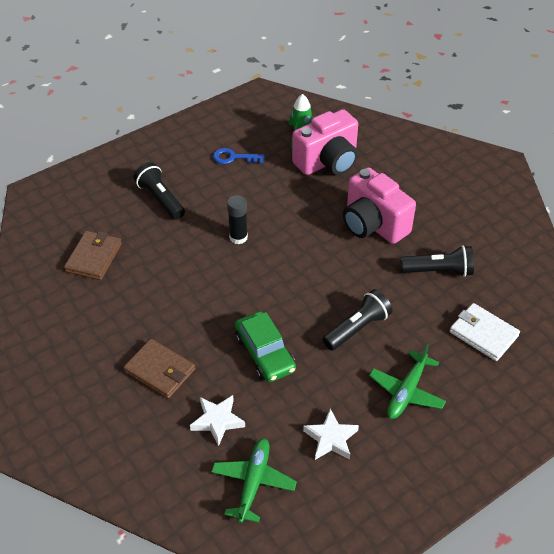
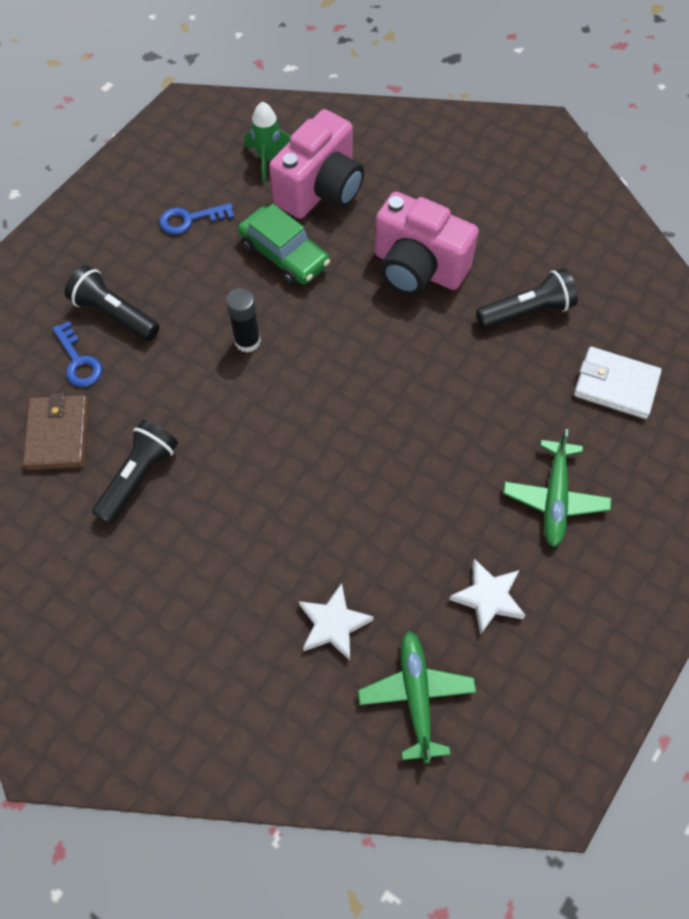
camera: 20 degrees left, 15 degrees up
(126, 219) = (78, 361): none -> blue key
(160, 371) = (225, 577): brown wallet -> none
(265, 353) = (354, 504): green car -> green car (284, 254)
(357, 328) = (458, 427): black flashlight -> black flashlight (138, 477)

